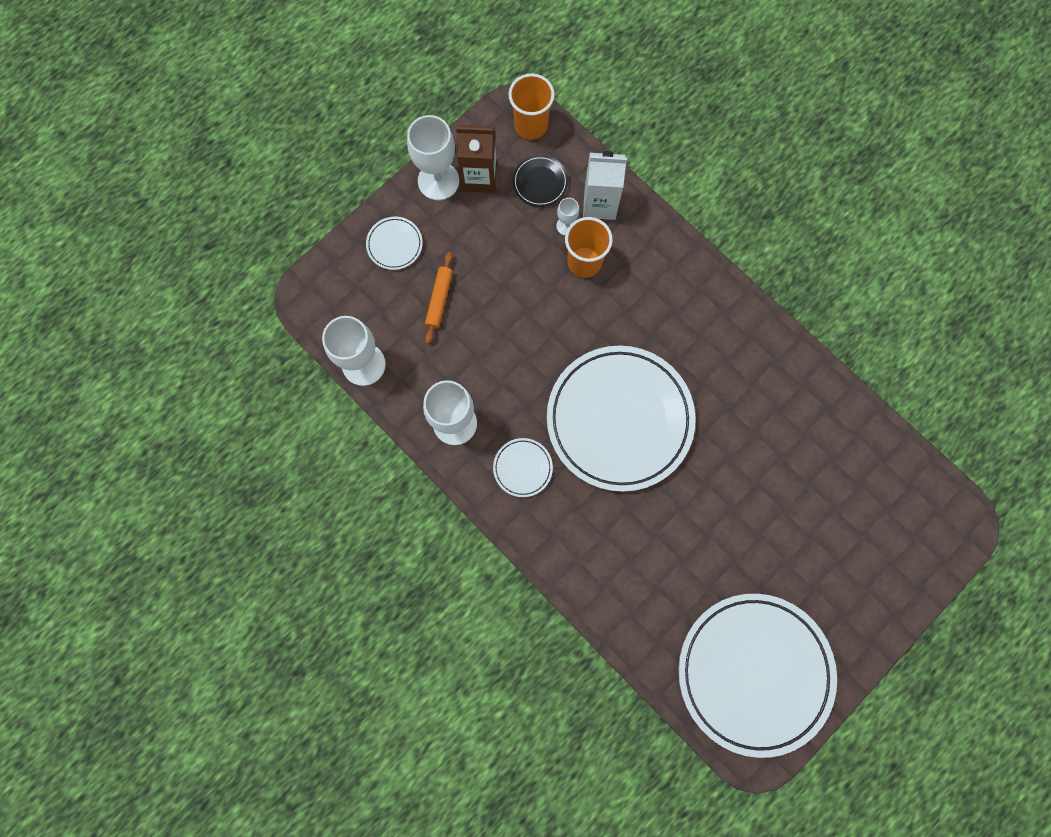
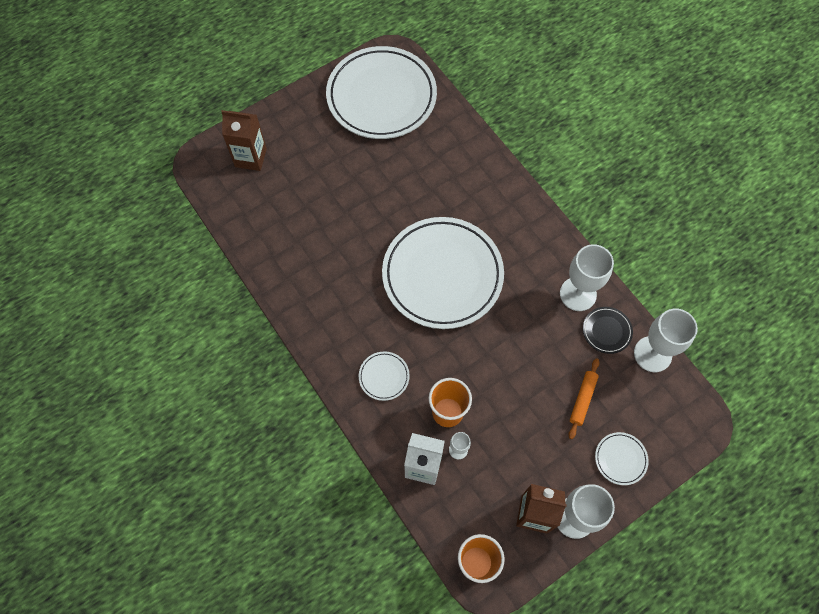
camera: 170 degrees left, 10 degrees down
(522, 468) = (526, 252): white plate -> white plate (384, 377)
(540, 182) = (476, 498): black plate -> black plate (606, 331)
(900, 541) = (251, 158): none -> brown carton

